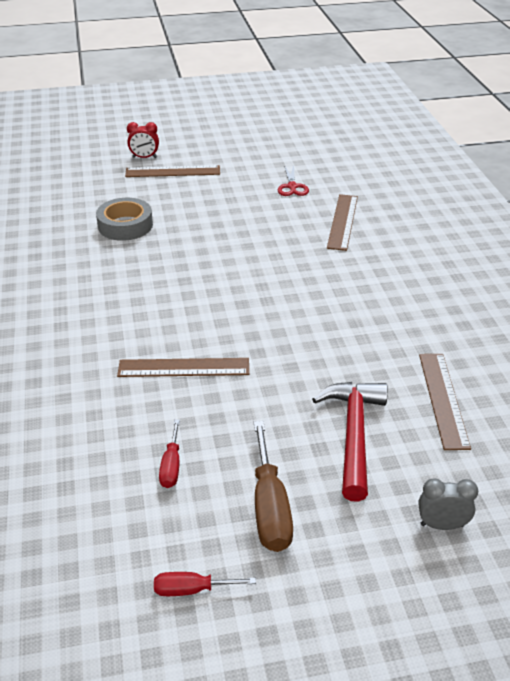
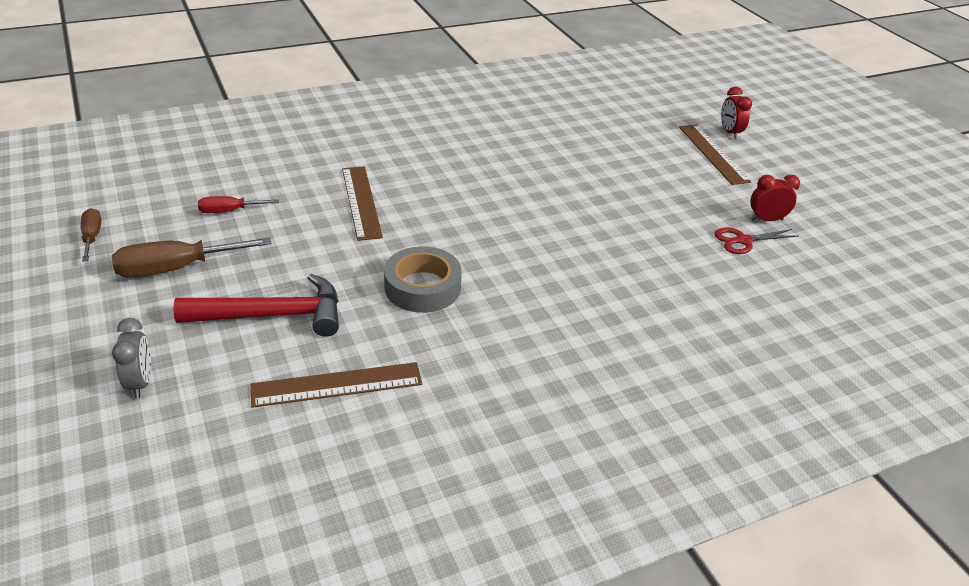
camera: 75 degrees right, 0 degrees up
(125, 225) = (584, 140): grey tape -> grey tape (422, 287)
(192, 589) = (92, 237): red screwdriver -> brown screwdriver
(269, 172) = (766, 220): none -> red clock
(342, 221) = (684, 288): brown ruler -> none

